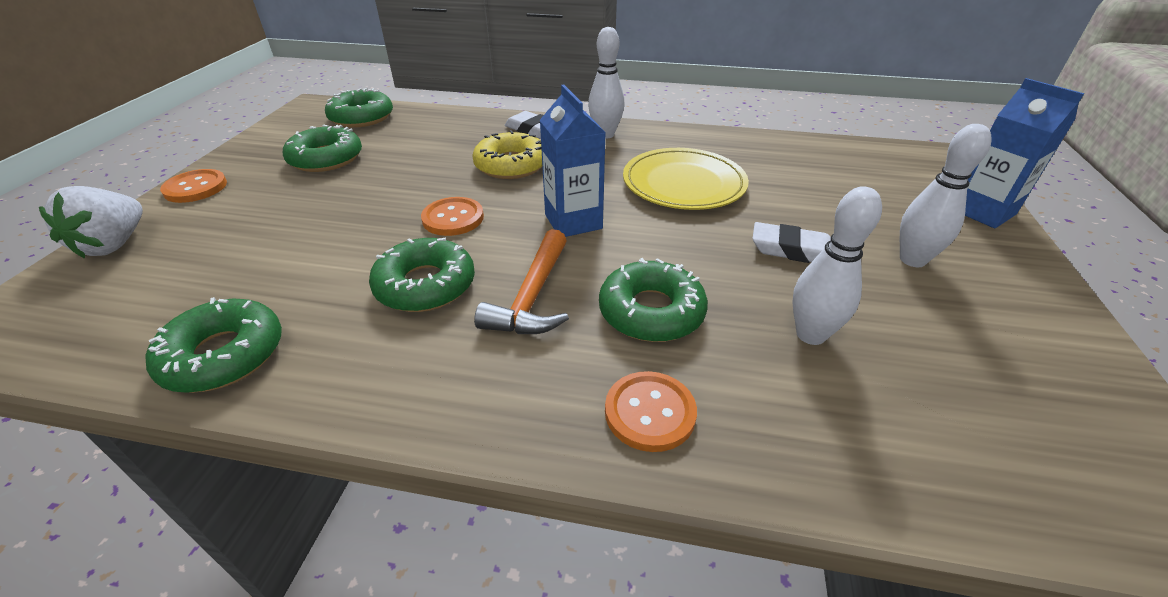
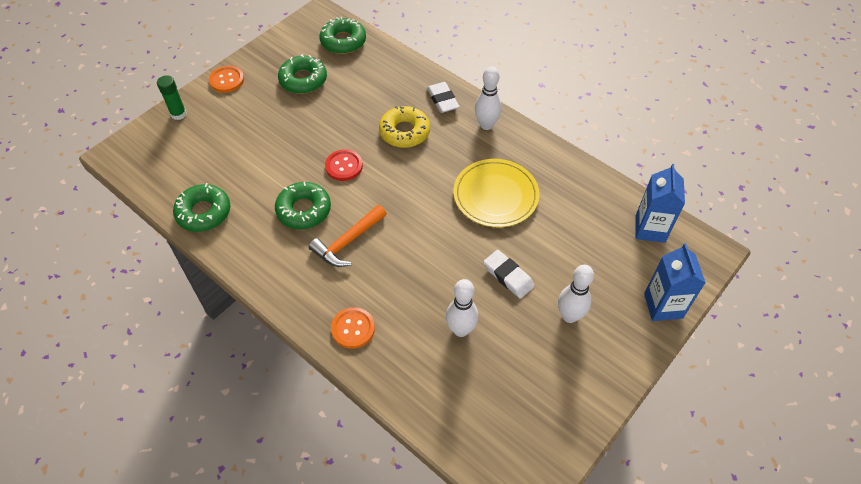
camera: 30 degrees right, 15 degrees up
(114, 244) = (178, 114): white strawberry -> green glue stick
(453, 218) = (344, 166): orange button -> red button
(573, 221) = (405, 198): blue carton -> blue carton (650, 229)
(651, 311) = (397, 278): green donut -> none

